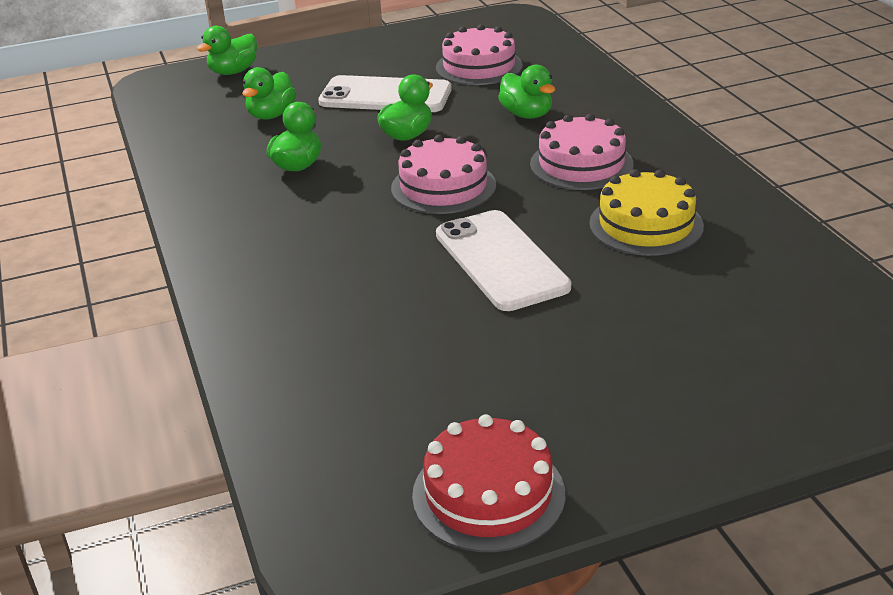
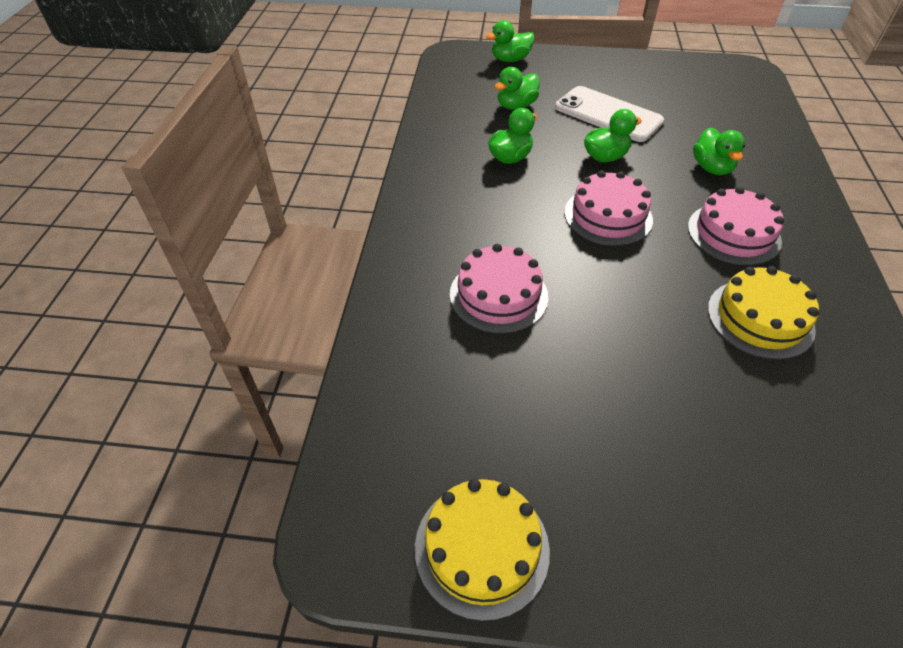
camera: 25 degrees right, 15 degrees up
(479, 66) = (695, 109): pink cake -> pink cake (498, 295)
(488, 494) = (482, 548): red cake -> yellow cake
(501, 260) = (616, 307): white phone -> none

